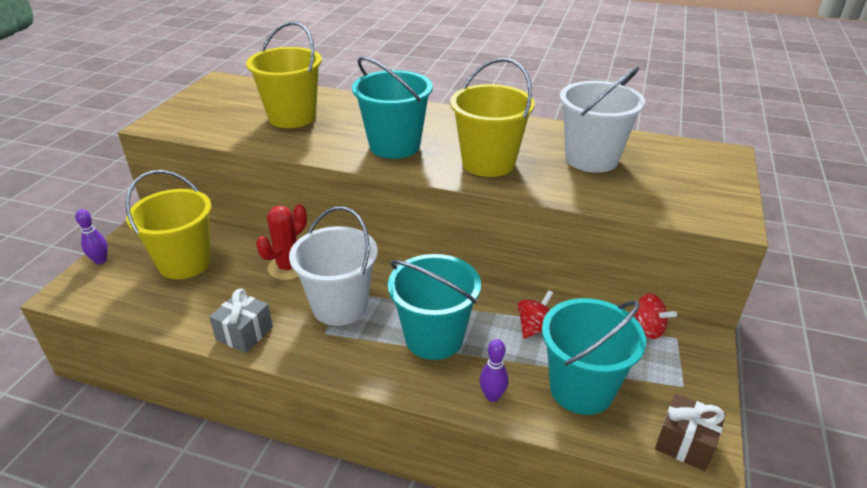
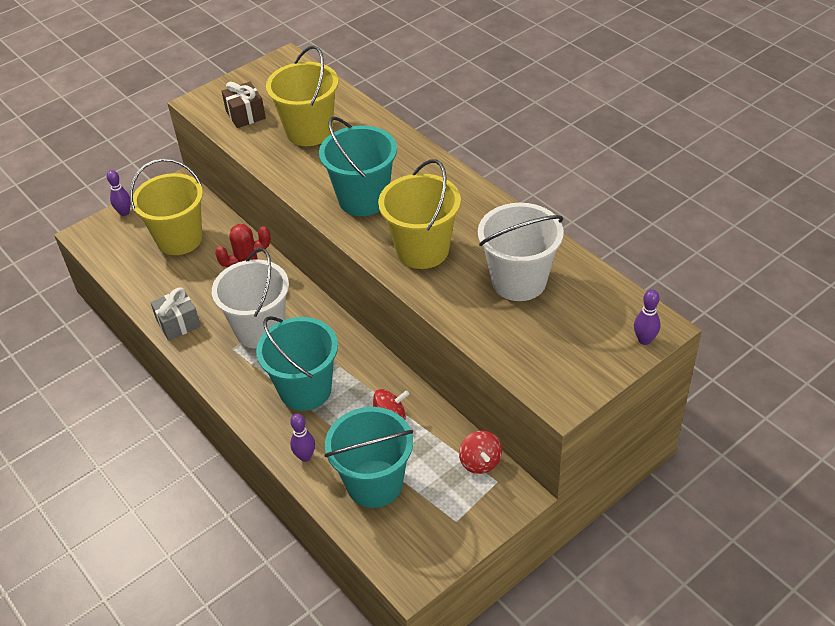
camera: 35 degrees right, 10 degrees up
(685, 443) = (407, 561): brown gift -> brown gift (245, 115)
(729, 164) = (644, 340): none -> purple bowling pin

